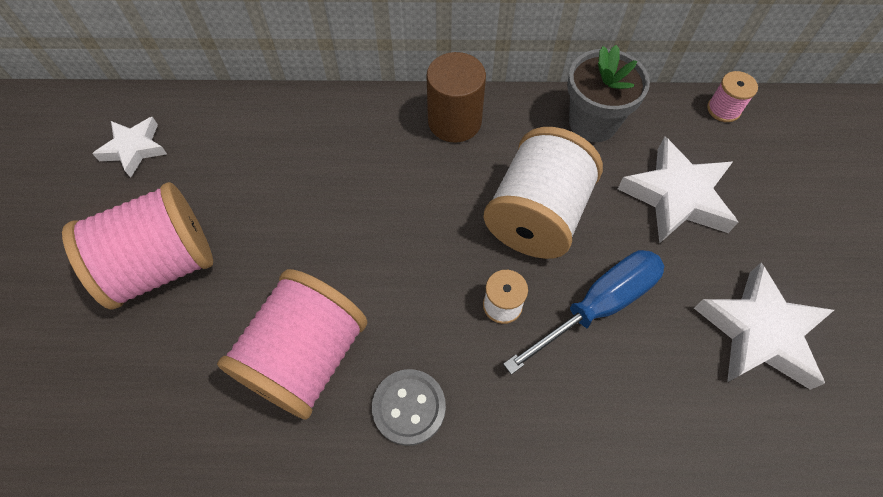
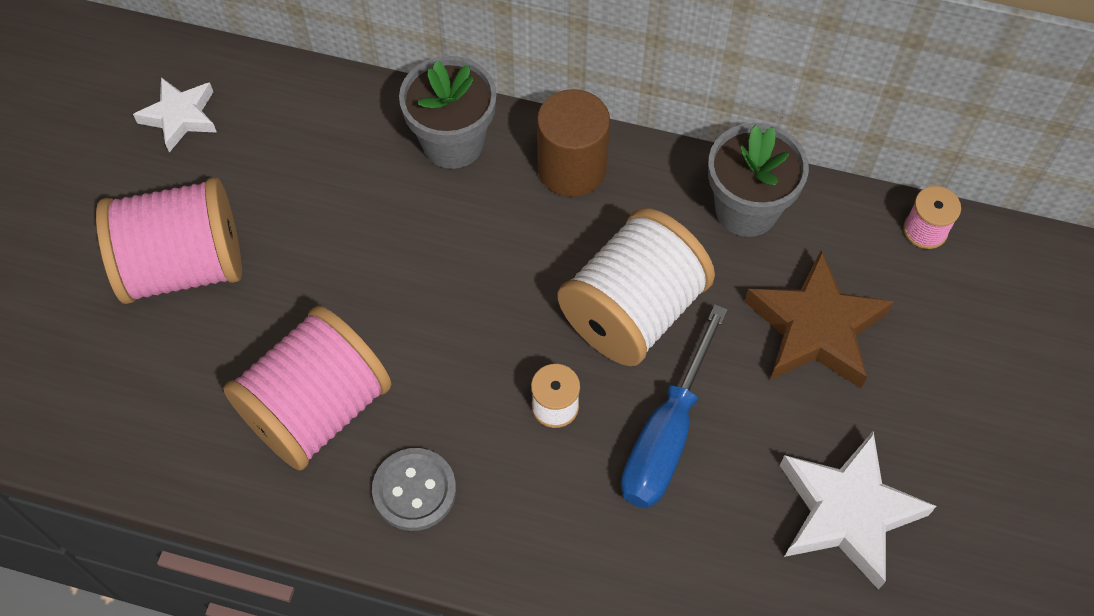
camera: 15 degrees right, 0 degrees up
(358, 122) = (453, 143): none -> grey flower pot
(598, 306) = (666, 435): blue screwdriver -> blue screwdriver turned 135 degrees clockwise
(676, 196) = (815, 328): white star -> brown star

